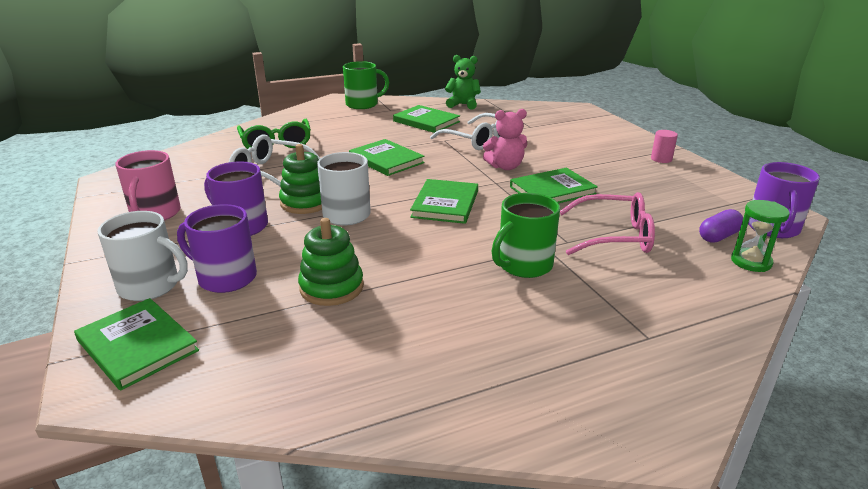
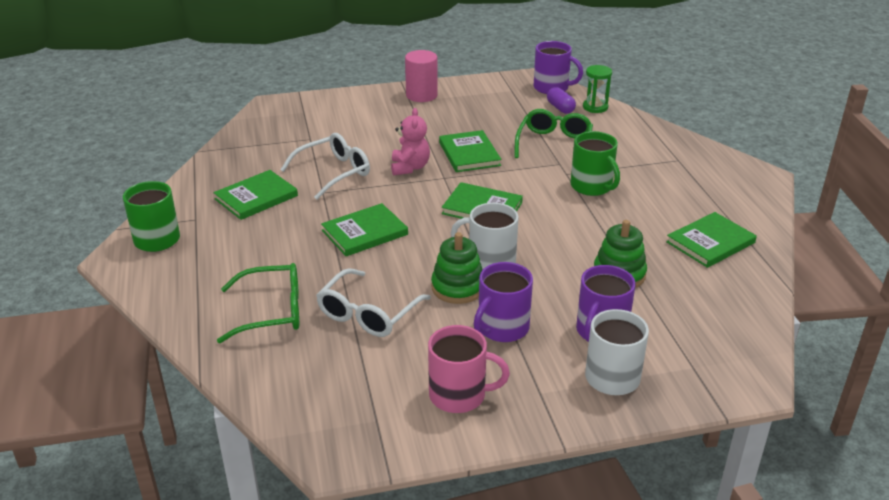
camera: 80 degrees left, 5 degrees up
(137, 346) = (700, 371): green book -> green book (710, 242)
(463, 105) = (212, 167): green teddy bear -> none
(614, 236) = (554, 144): pink glasses -> green glasses
(661, 159) = (421, 95): pink cylinder -> pink cylinder, size x1.72

